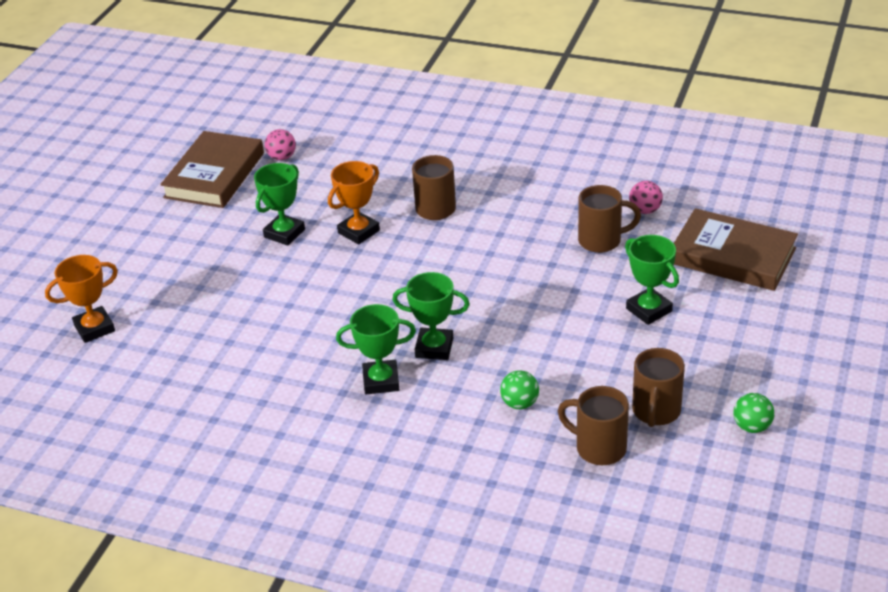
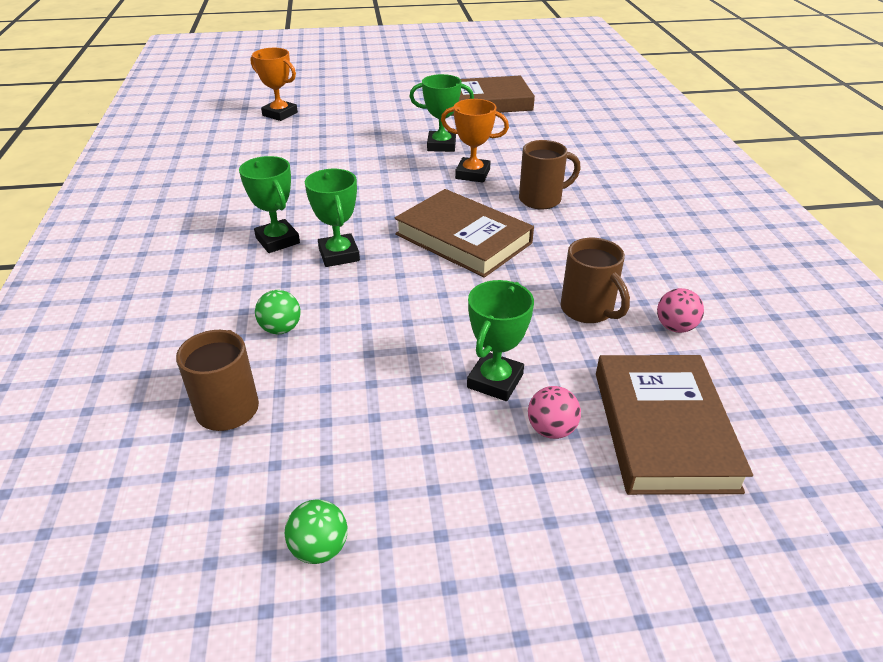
camera: 60 degrees right, 0 degrees up
(282, 157) = (536, 118): pink ball -> pink ball (551, 429)
(463, 270) = (463, 239): none -> brown book
(656, 412) = (310, 439): brown mug -> none

